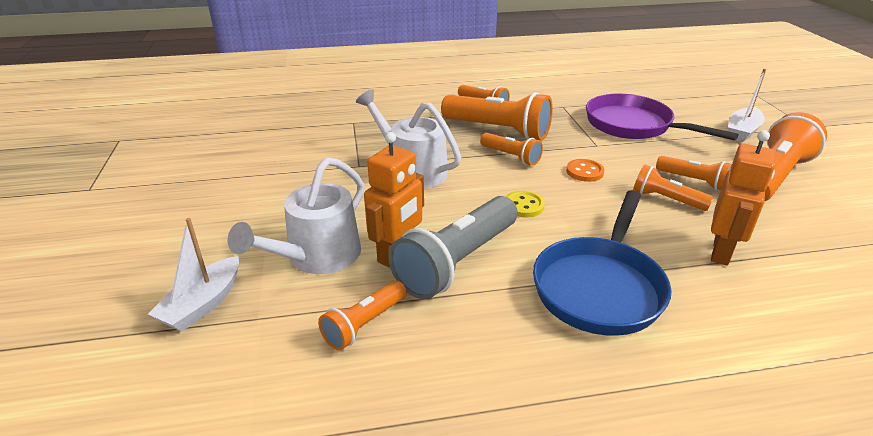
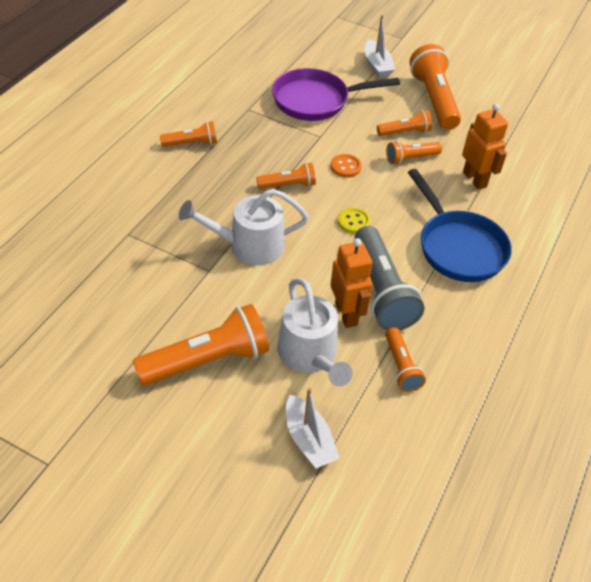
camera: 55 degrees left, 15 degrees up
(498, 130) = (243, 165): orange flashlight -> orange flashlight (207, 360)

